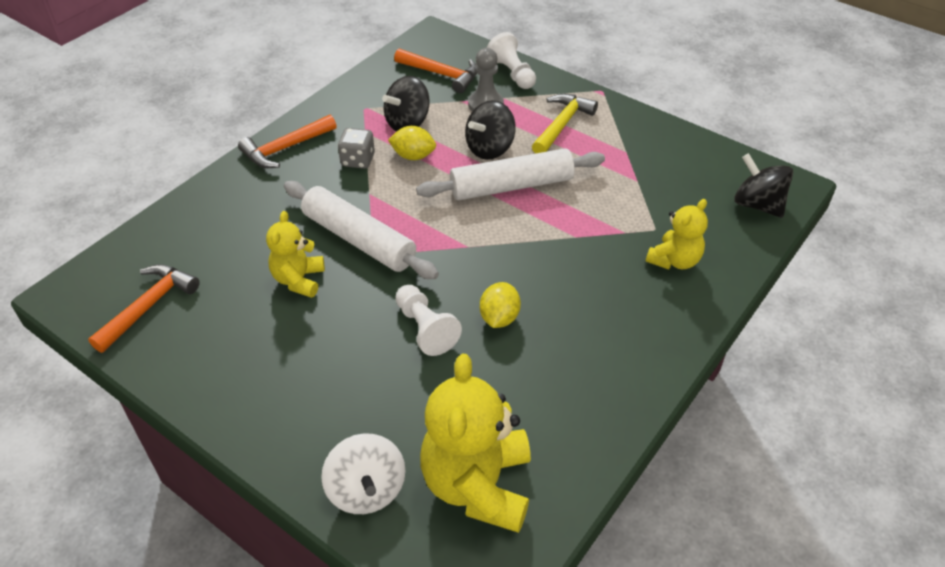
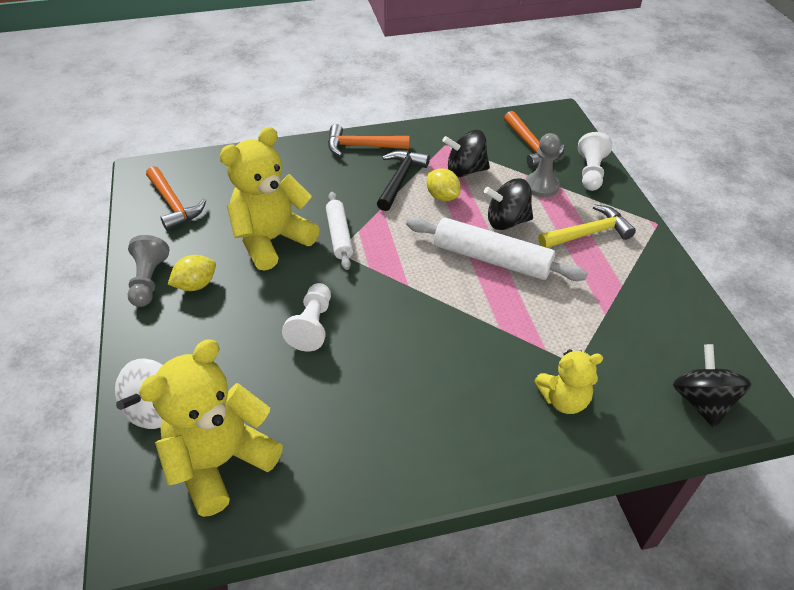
camera: 40 degrees right, 0 degrees up
(149, 306) = (173, 205): orange hammer -> orange hammer turned 75 degrees clockwise
(215, 390) = (149, 280): none -> grey pawn
(299, 280) = (272, 240): yellow teddy bear -> yellow teddy bear, size x1.76
(358, 160) = (400, 179): grey dice -> black hammer
(359, 239) = (339, 235): white rolling pin -> white rolling pin, size x0.62
(499, 318) = (371, 352): yellow lemon -> yellow lemon (196, 285)

